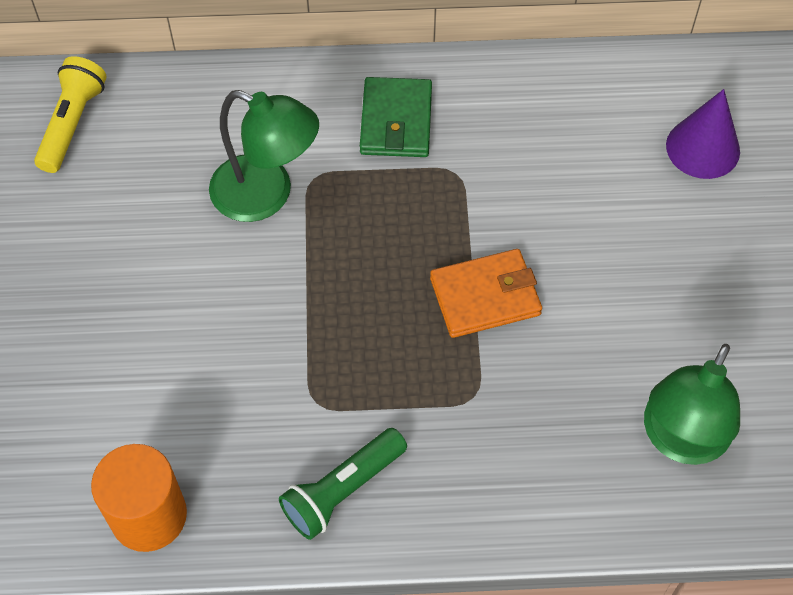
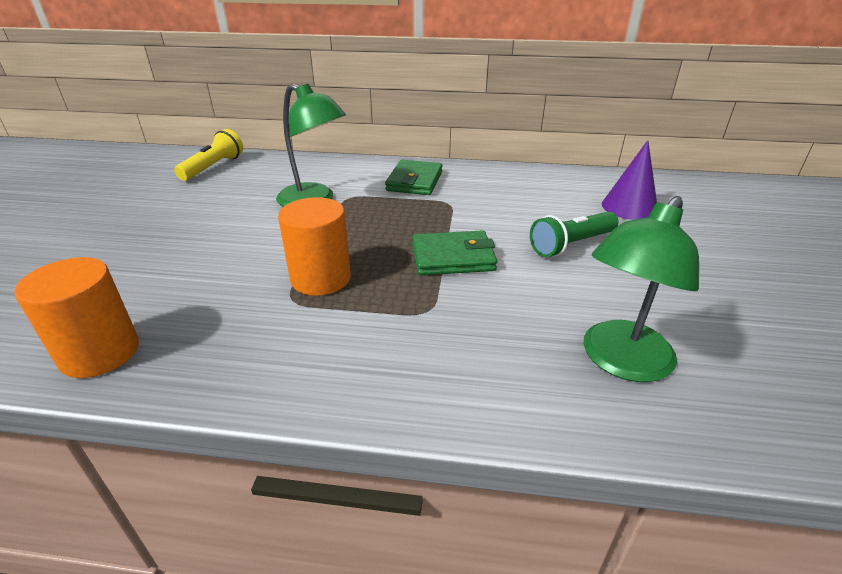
camera: 10 degrees right, 25 degrees down
(337, 361) = (321, 278): none -> orange cylinder
(343, 490) = (283, 357): green flashlight -> green flashlight (571, 245)
(485, 296) = (453, 257): orange wallet -> green wallet

